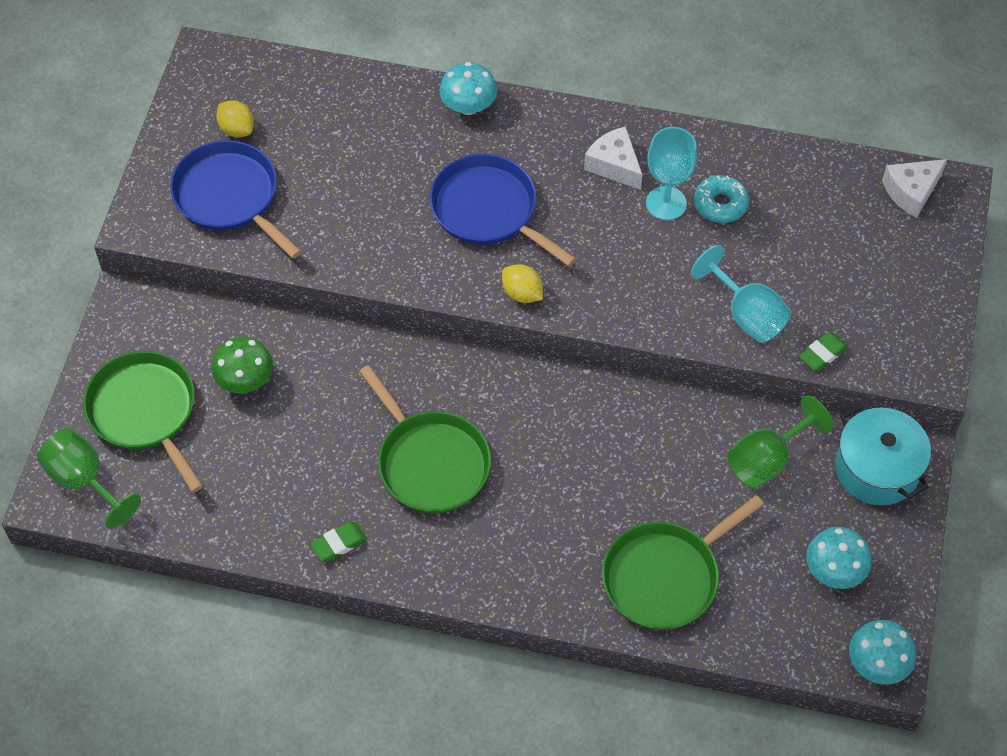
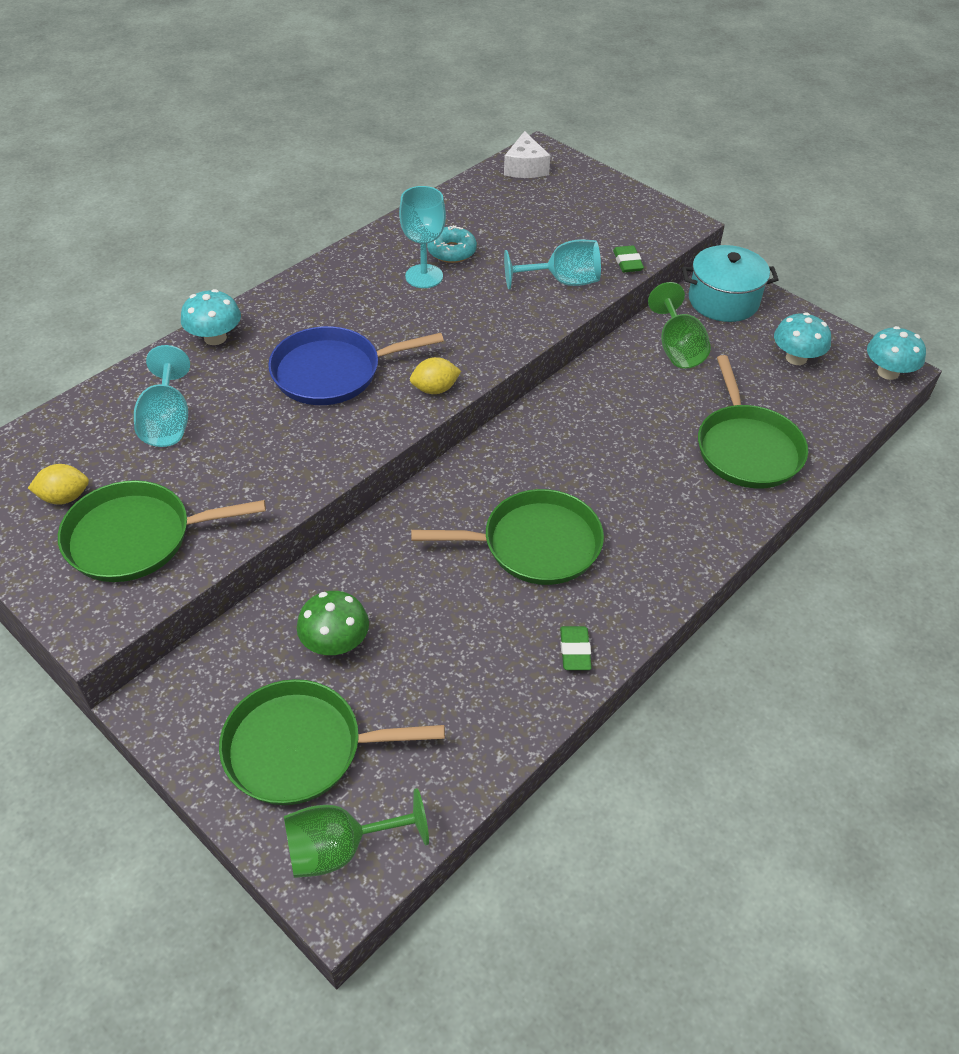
camera: 60 degrees left, 10 degrees down
(230, 197) = (136, 537): blue pan -> green pan
(353, 138) = (167, 422): none -> turquoise goblet
(614, 165) = (361, 286): white cheese -> none

